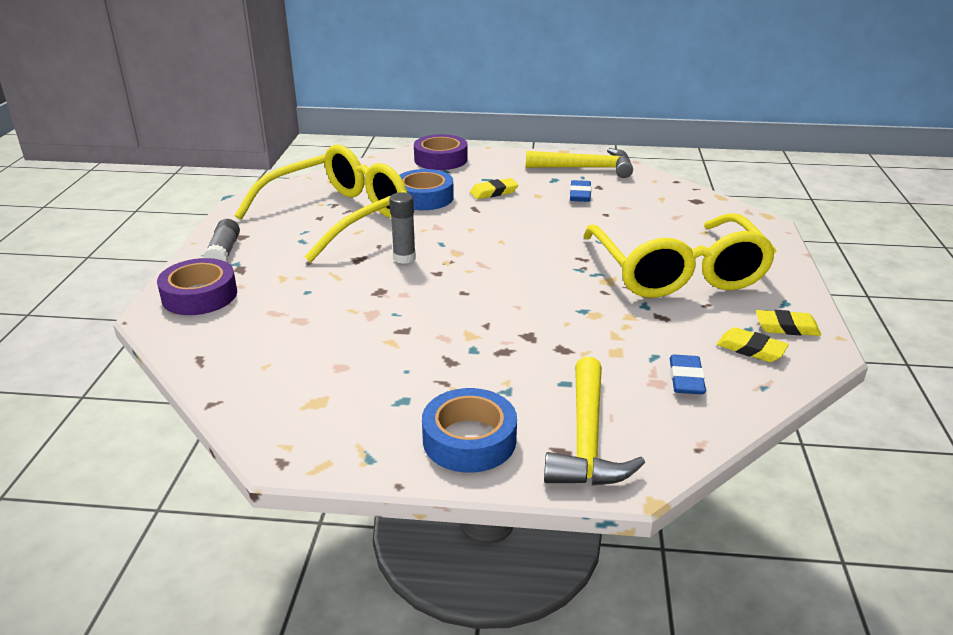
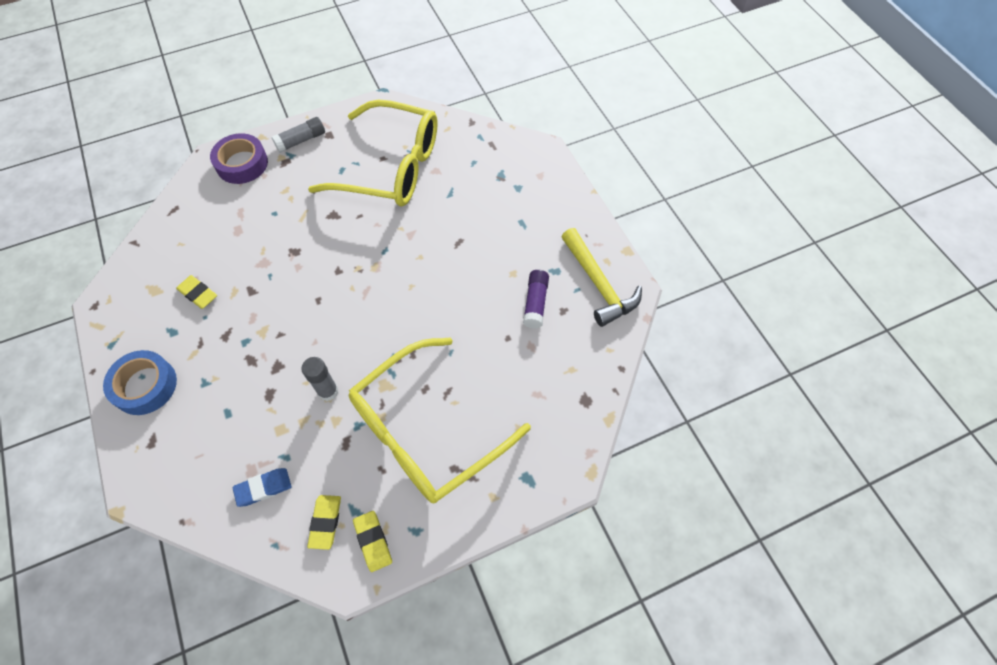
camera: 60 degrees right, 30 degrees up
(404, 258) = (349, 240): grey glue stick -> grey glue stick (328, 391)
(424, 197) = (456, 200): blue tape -> none
(440, 159) = (539, 173): purple tape -> none
(494, 192) = (498, 240): yellow eraser -> yellow eraser (198, 294)
(580, 194) = (535, 303): blue eraser -> purple glue stick
(587, 439) = (168, 451): yellow hammer -> none

